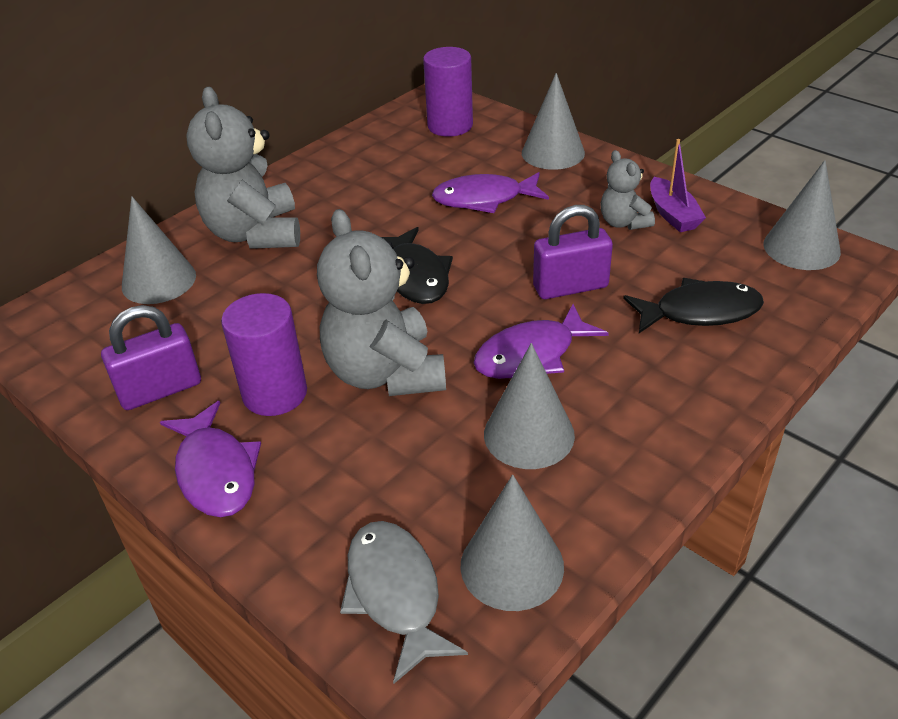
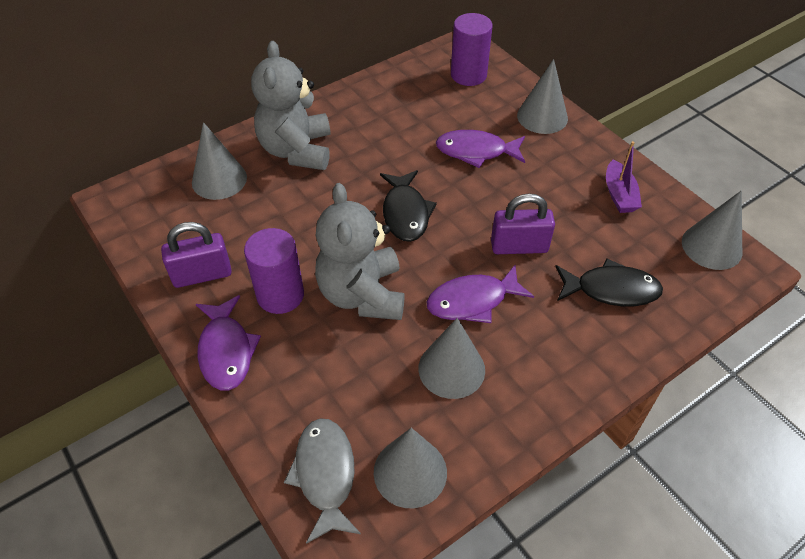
camera: 10 degrees right, 10 degrees up
(623, 222) = (578, 195): grey teddy bear -> none

